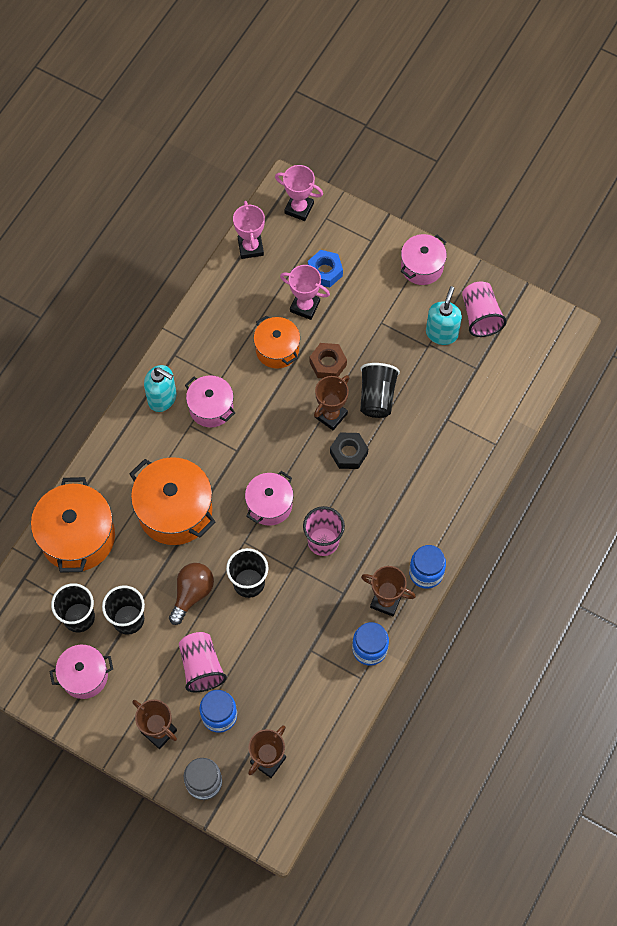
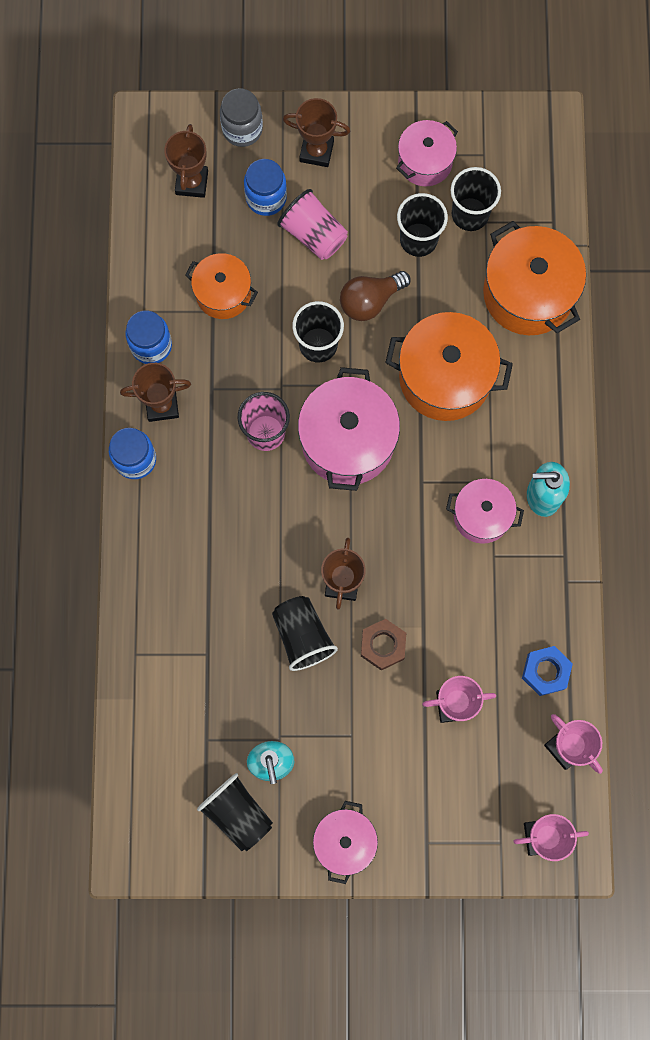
camera: 150 degrees right, 10 degrees up
(192, 594) = (370, 301): brown light bulb -> brown light bulb turned 60 degrees clockwise
(269, 505) = (348, 441): pink pot -> pink pot, size x1.65
(277, 349) = (452, 630): orange pot -> orange pot (223, 293)
(325, 271) = (457, 766): blue nut -> blue nut (545, 672)
(348, 453) = (296, 549): black nut -> none
(480, 316) = (237, 813): pink cup -> black cup

